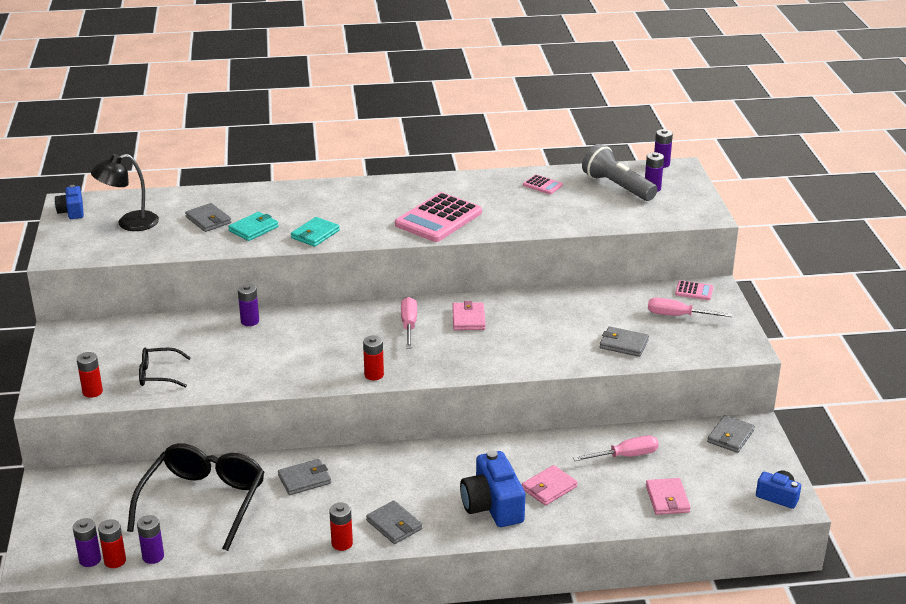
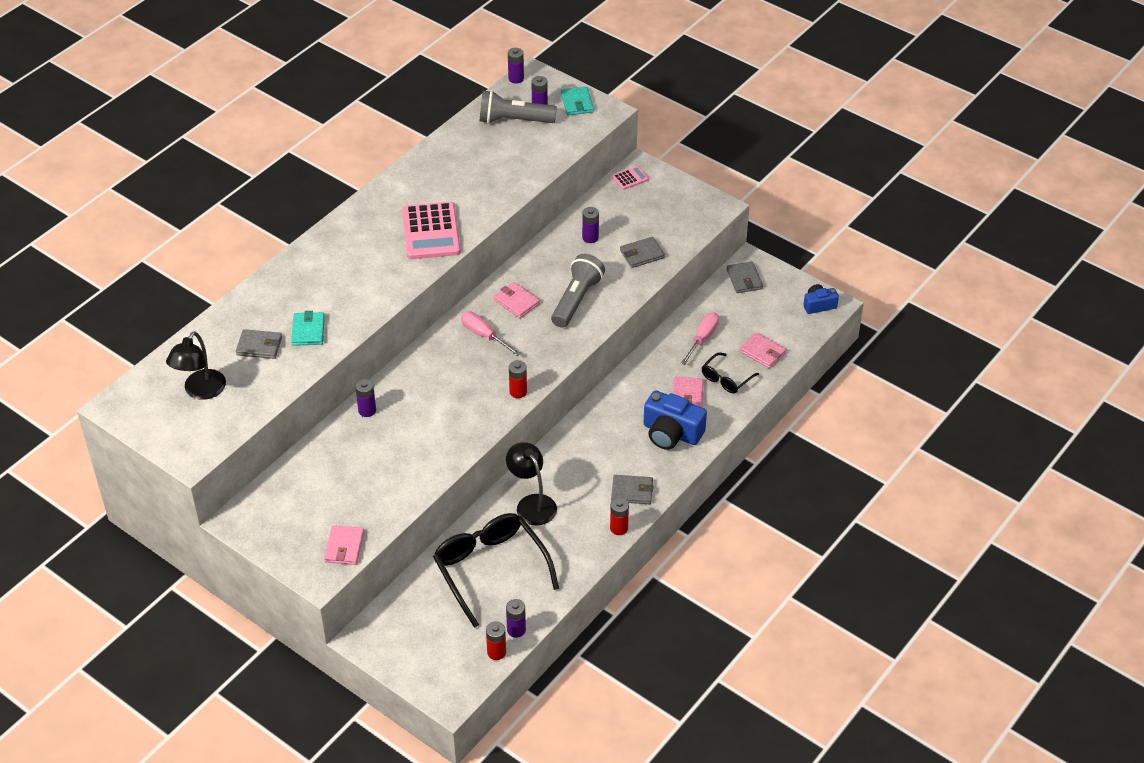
camera: 45 degrees left, 15 degrees up
(72, 211) = (132, 412): blue camera -> none
(90, 560) = (479, 664): purple battery -> purple battery (590, 237)
(92, 392) = (344, 547): red battery -> pink wallet
(158, 374) = (370, 499): black glasses -> black glasses (726, 379)
(304, 479) = (532, 503): grey wallet -> black lamp
(315, 234) = (363, 305): turquoise wallet -> turquoise wallet (577, 103)
(518, 343) = (576, 300): none -> grey flashlight
(542, 185) = (460, 151): pink calculator -> none
(678, 316) = (646, 207): pink screwdriver -> none

